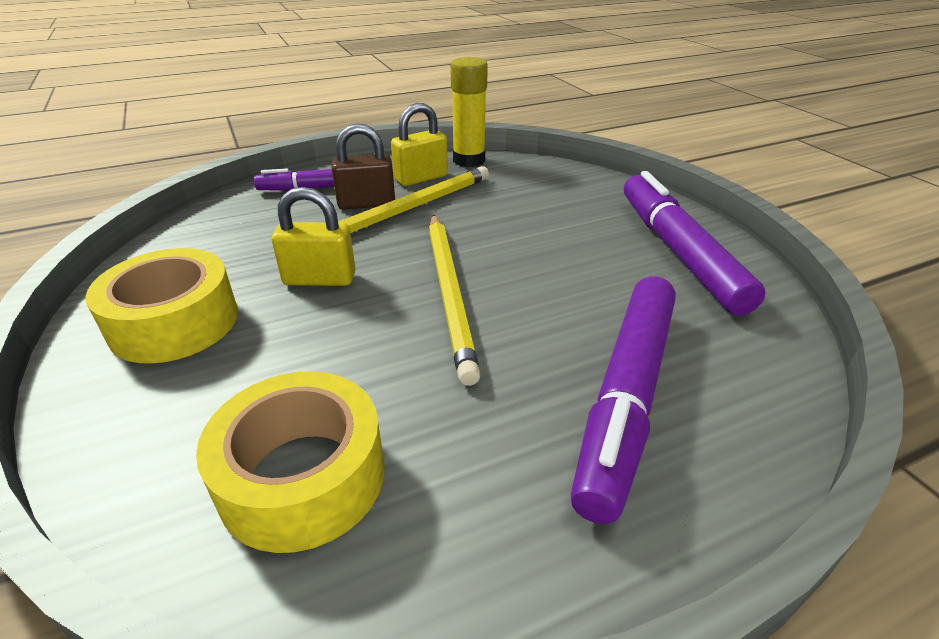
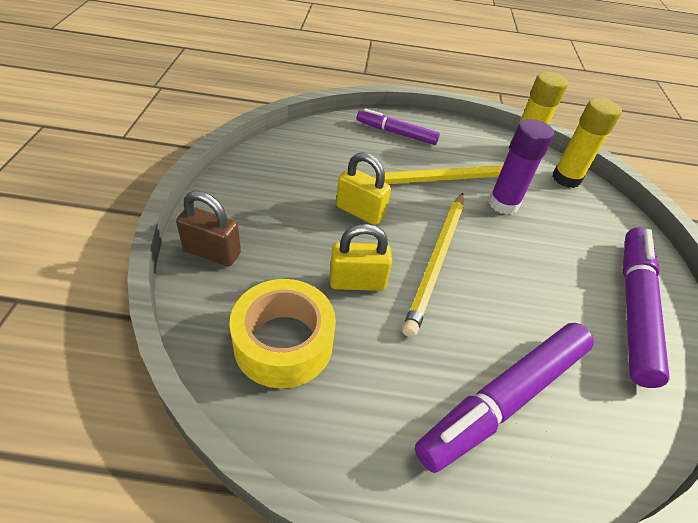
camera: 25 degrees right, 10 degrees up
(174, 322) = (264, 205): yellow tape -> none
(366, 203) = (423, 161): brown padlock -> brown padlock (212, 252)
(421, 178) = (475, 154): yellow padlock -> yellow padlock (357, 282)
(484, 211) = (503, 204): none -> purple glue stick
(530, 169) = (566, 178): none -> yellow glue stick

